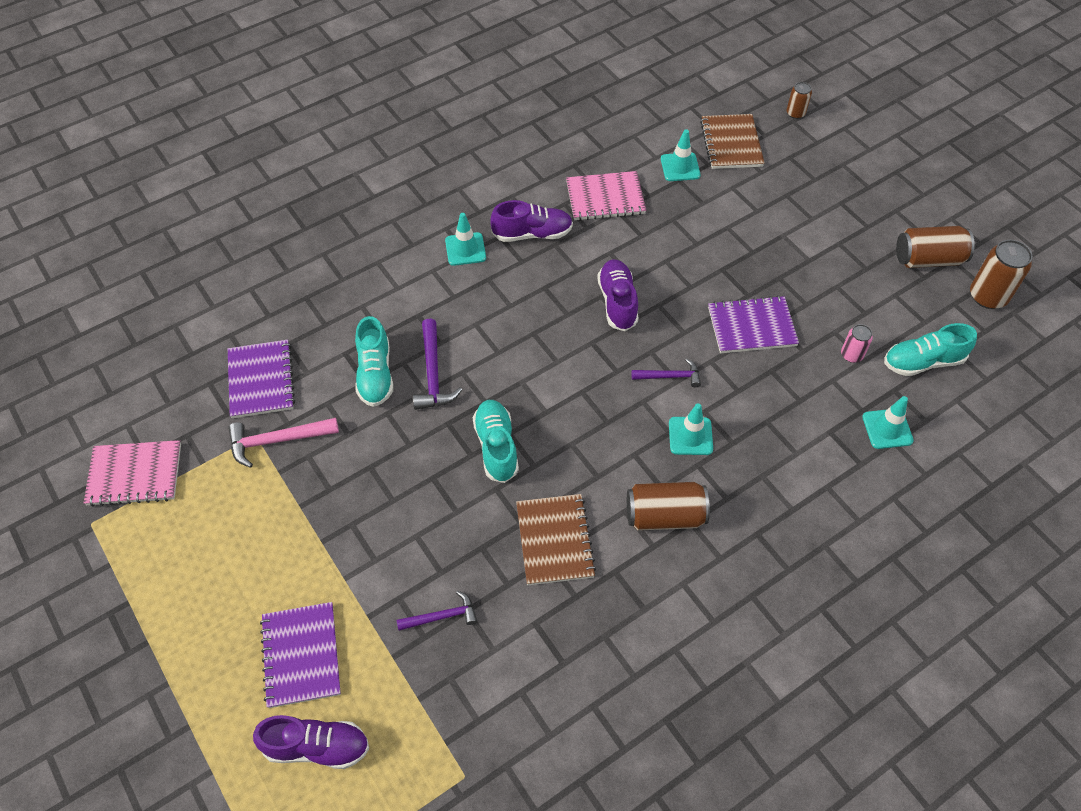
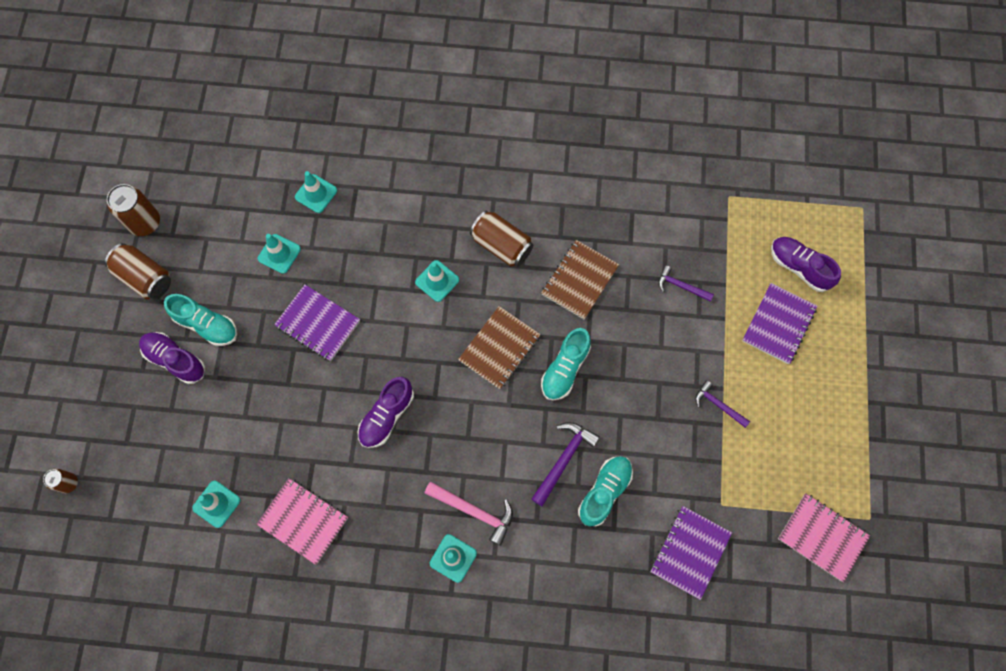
camera: 140 degrees left, 15 degrees up
(277, 440) = (708, 489): pink hammer -> pink hammer (474, 512)
(532, 234) = (390, 531): purple shoe -> purple shoe (175, 360)
(670, 376) = (408, 330): purple hammer -> purple hammer (718, 405)
(731, 143) = (152, 494): brown notebook -> brown notebook (499, 348)
(851, 355) = (279, 254): pink can -> turquoise traffic cone
(923, 362) = (242, 215): turquoise shoe -> turquoise shoe (206, 325)

